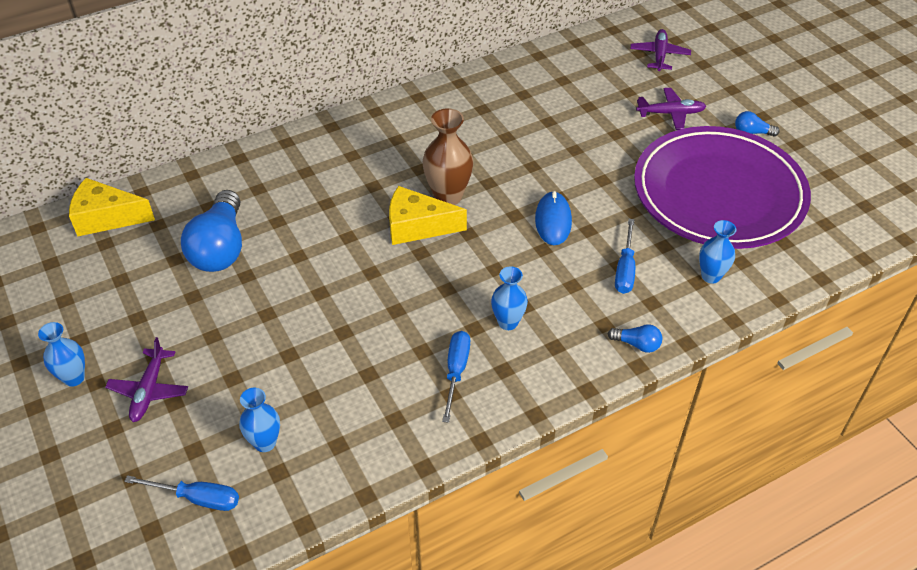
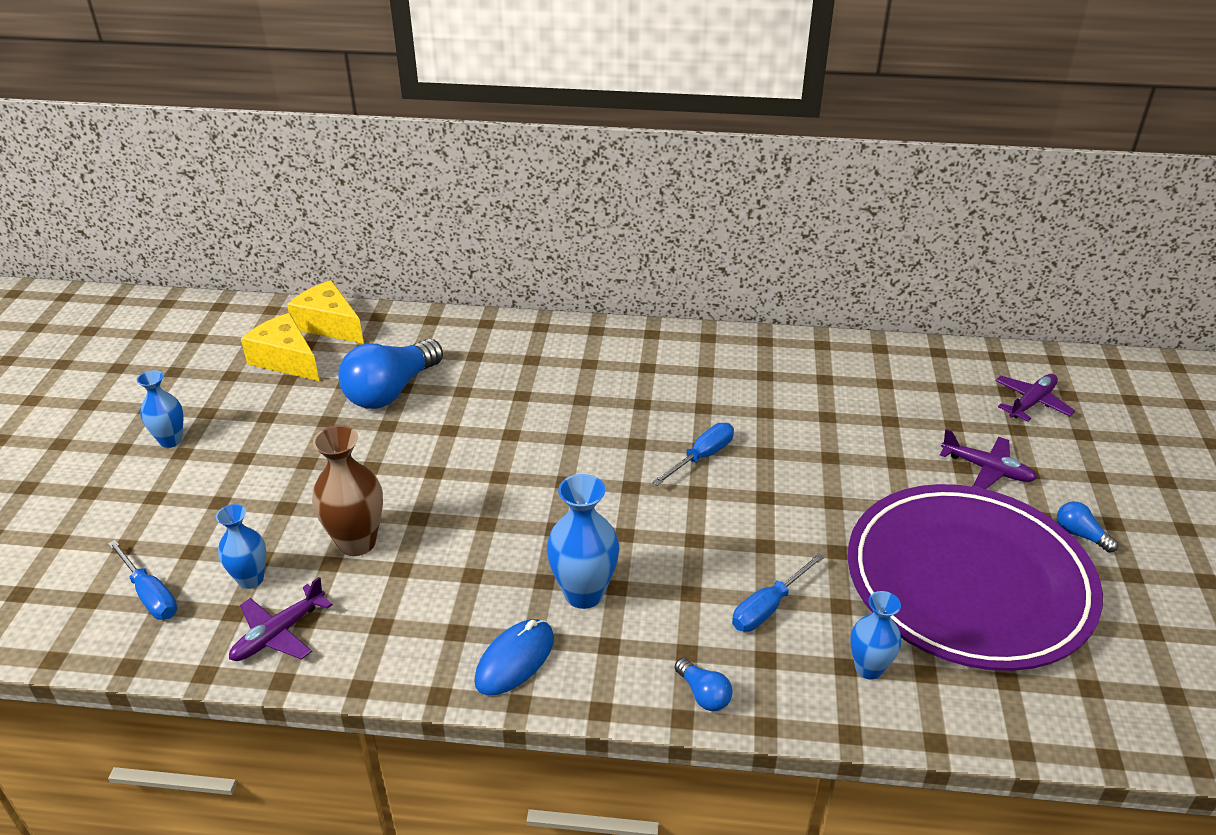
camera: 35 degrees right, 10 degrees down
(149, 390) = (212, 481): purple plane -> purple plane (279, 633)
(417, 226) = (586, 456): yellow cheese -> yellow cheese (286, 360)
(448, 196) = (645, 442): brown vase -> brown vase (357, 542)
(456, 371) = (483, 613): blue screwdriver -> blue screwdriver (702, 457)
(508, 322) = (583, 593): blue vase -> blue vase, size x1.54
(553, 221) = (734, 517): blue mouse -> blue mouse (515, 660)

